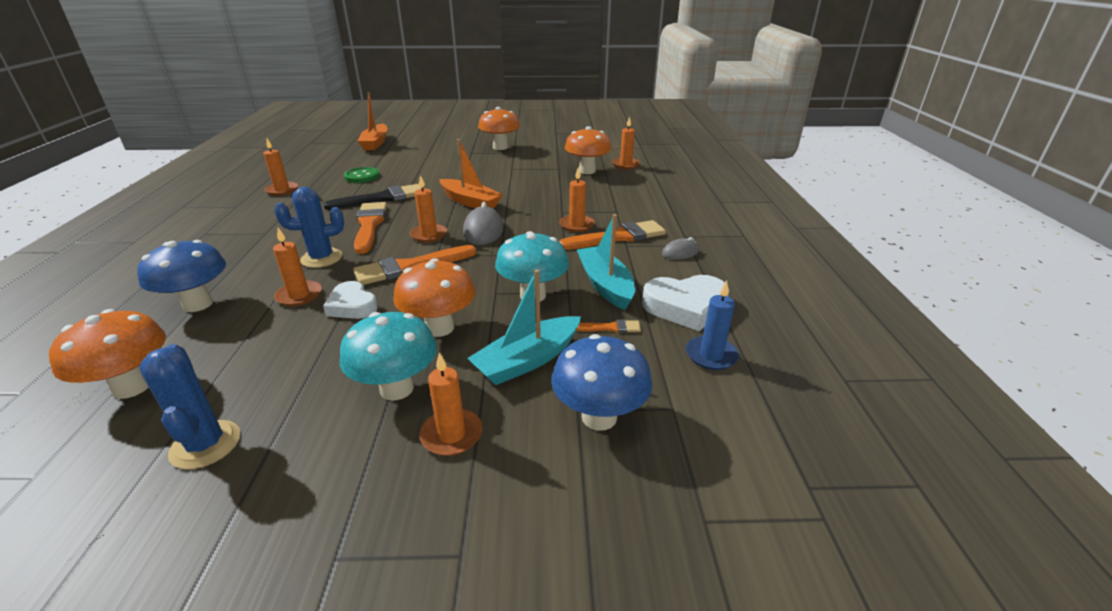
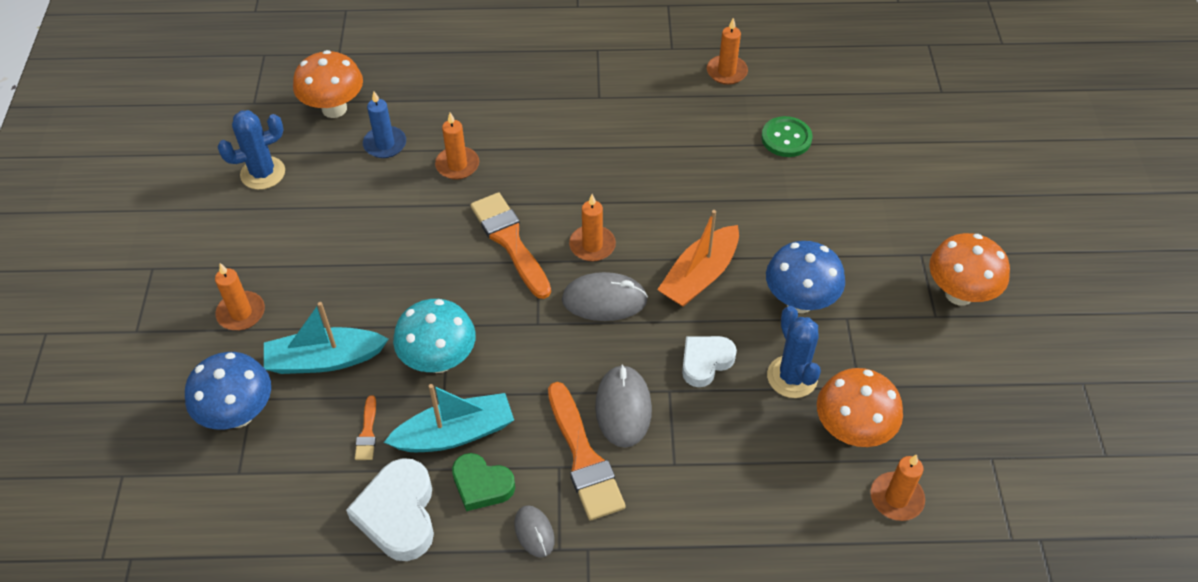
camera: 90 degrees right, 20 degrees up
(198, 304) = (448, 100): blue mushroom -> blue mushroom (799, 301)
(321, 258) = (534, 161): blue cactus -> blue cactus (792, 377)
(352, 306) = (434, 210): white heart -> white heart (705, 362)
(369, 225) = (620, 183): orange brush -> none
(375, 143) = (943, 120): orange boat -> none
(382, 198) = (705, 177): black brush -> none
(397, 388) = (302, 268): turquoise mushroom -> none
(439, 328) = (387, 285): orange mushroom -> none
(527, 360) = (324, 360): turquoise boat -> turquoise boat turned 60 degrees counterclockwise
(576, 225) = (623, 408): orange candle -> grey mouse
(648, 272) = (481, 485): none -> green heart
(711, 355) = (306, 522): blue candle -> blue candle (385, 144)

